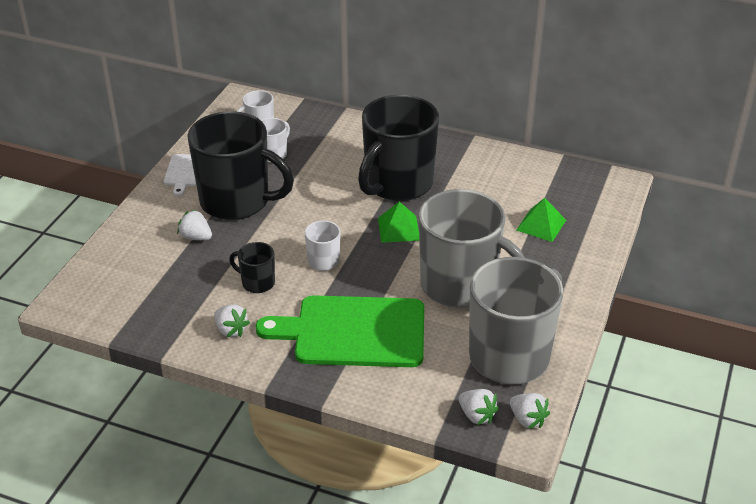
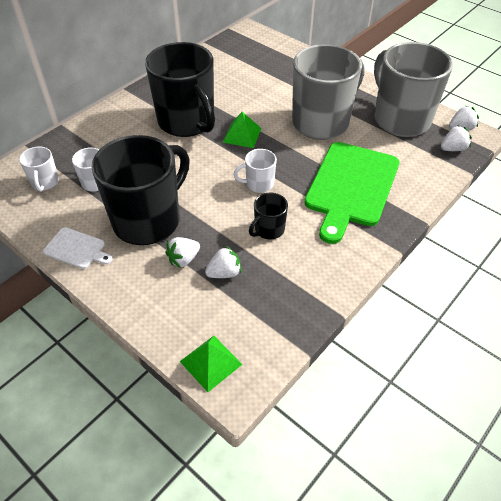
camera: 70 degrees left, 10 degrees up
(231, 330) = (322, 259): white strawberry -> white strawberry (224, 273)
(541, 225) = (274, 71): green pyramid -> green pyramid (210, 362)

